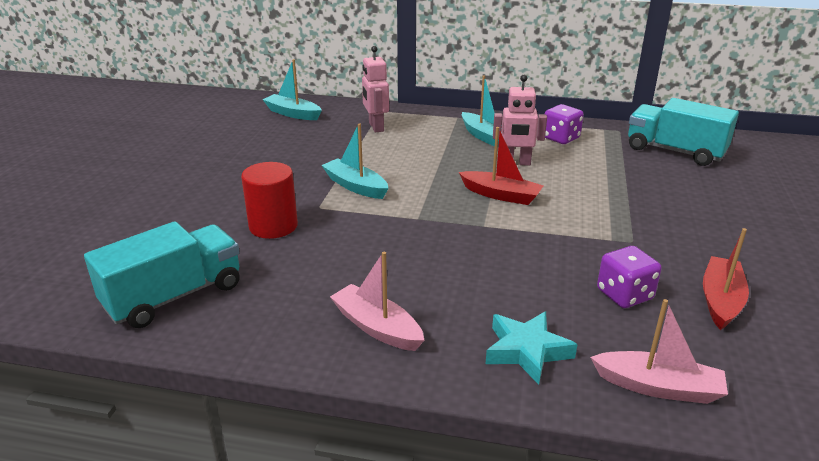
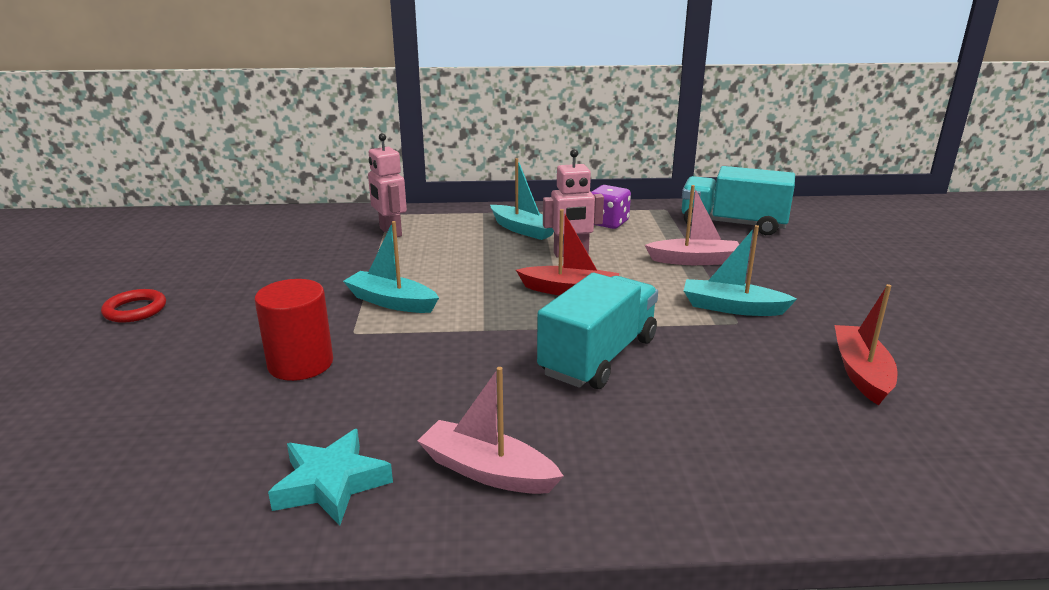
camera: 15 degrees left, 5 degrees down
(173, 169) = (135, 310): none -> red ring
(174, 296) = (187, 477): turquoise truck -> turquoise truck (598, 356)
(293, 114) = (279, 227): turquoise boat -> turquoise boat (732, 308)
(527, 351) = (683, 467): turquoise star -> turquoise star (331, 483)
(624, 295) = (759, 382): purple dice -> none
(658, 387) = (850, 483): pink boat -> pink boat (694, 260)

